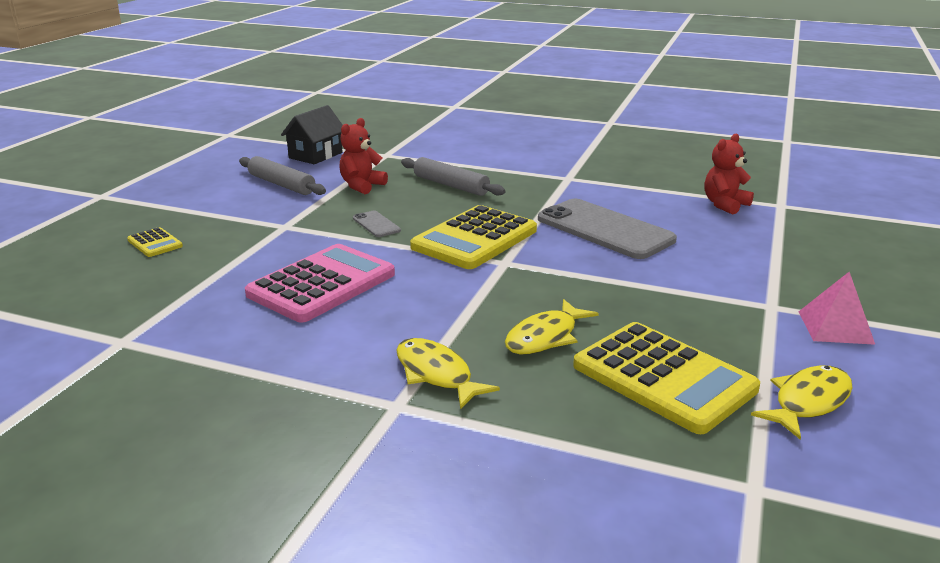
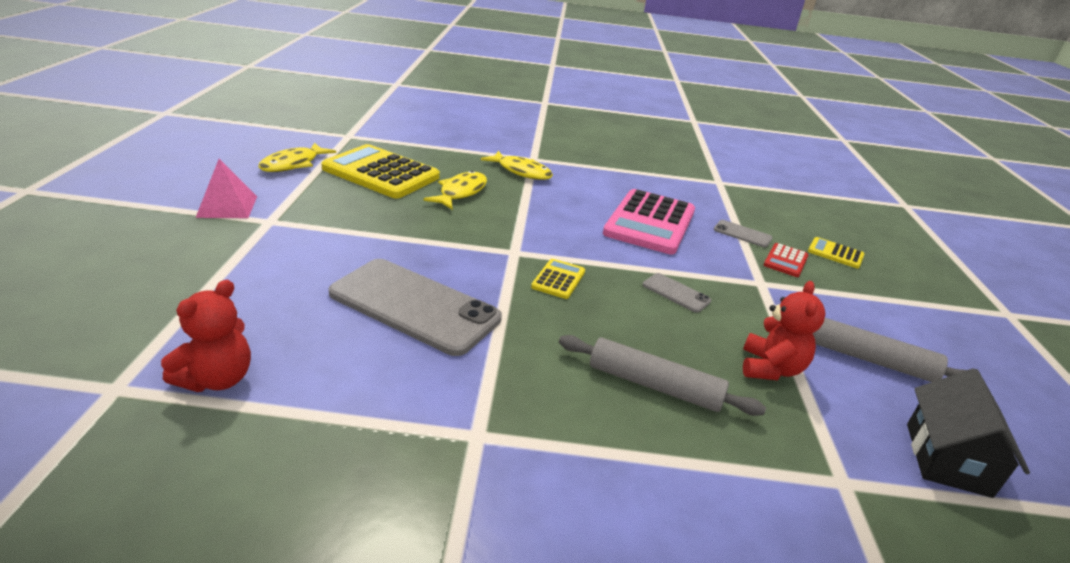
camera: 160 degrees right, 5 degrees up
(225, 240) = (785, 261): none -> red calculator
(225, 266) = (742, 234): none -> grey phone
(475, 239) = (558, 279): yellow calculator -> yellow calculator, size x0.46

